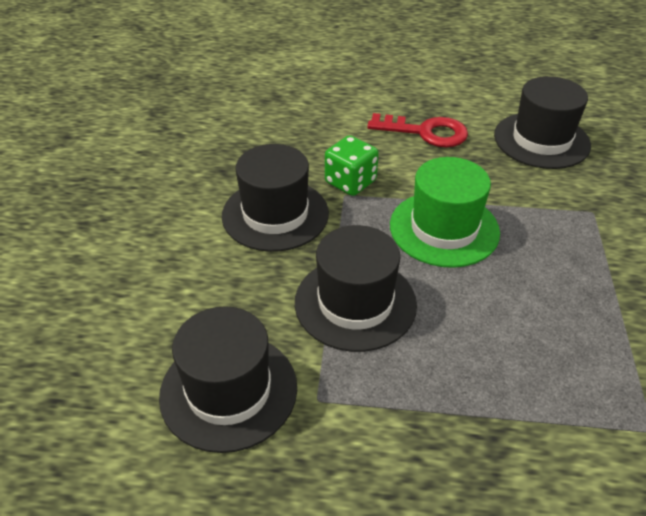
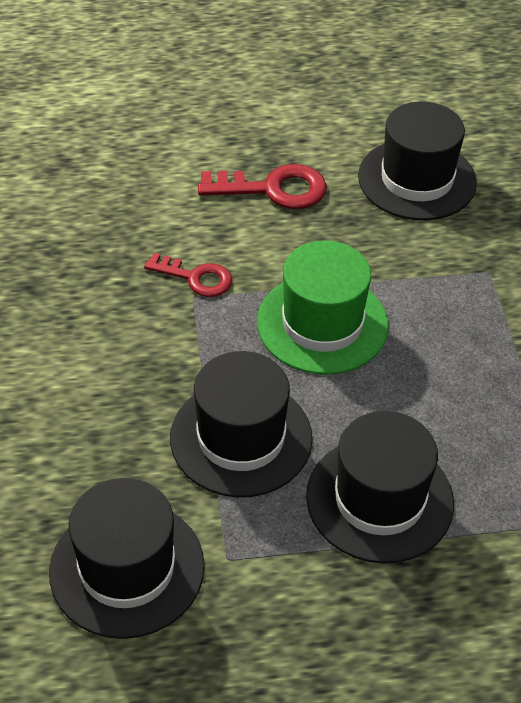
camera: 15 degrees left, 5 degrees up
(275, 214) = (115, 339): black hat -> black hat (379, 499)
(350, 182) = (196, 278): green dice -> red key

